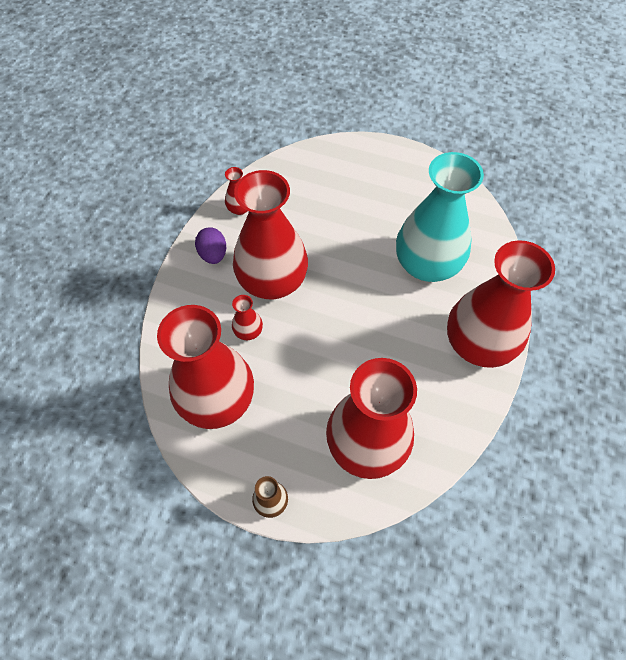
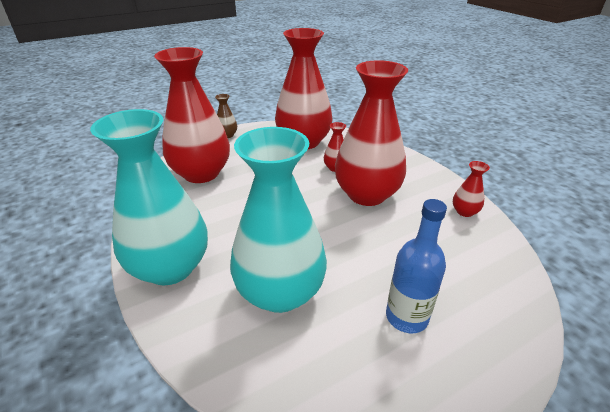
camera: 130 degrees right, 25 degrees down
(213, 254) = (421, 180): purple egg -> none
(379, 196) = (406, 317): none -> blue bottle
(478, 344) = (170, 267): red vase -> turquoise vase

